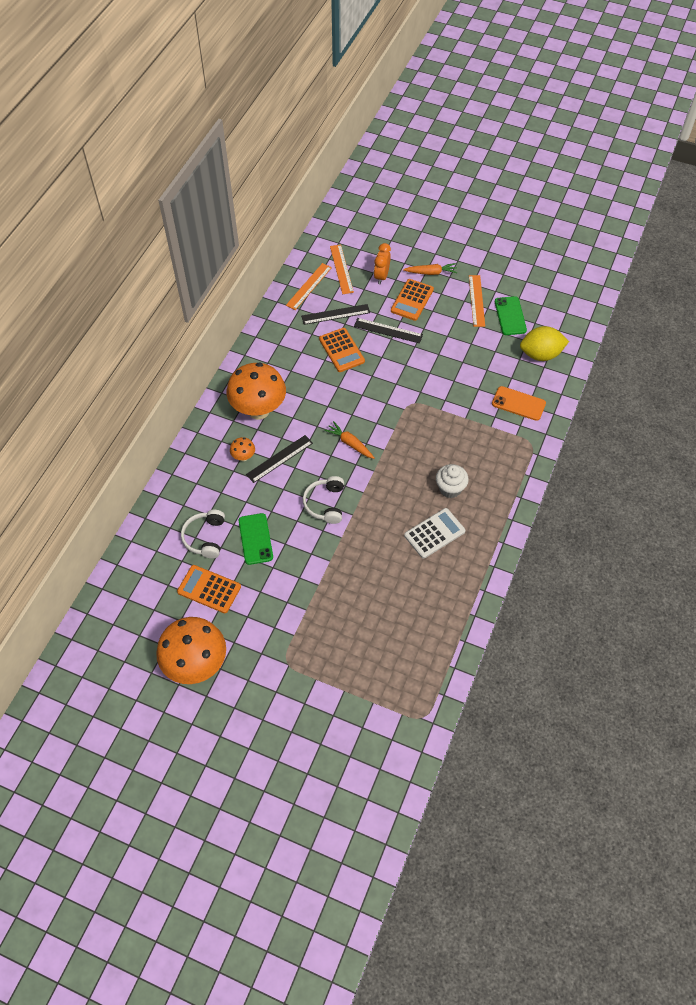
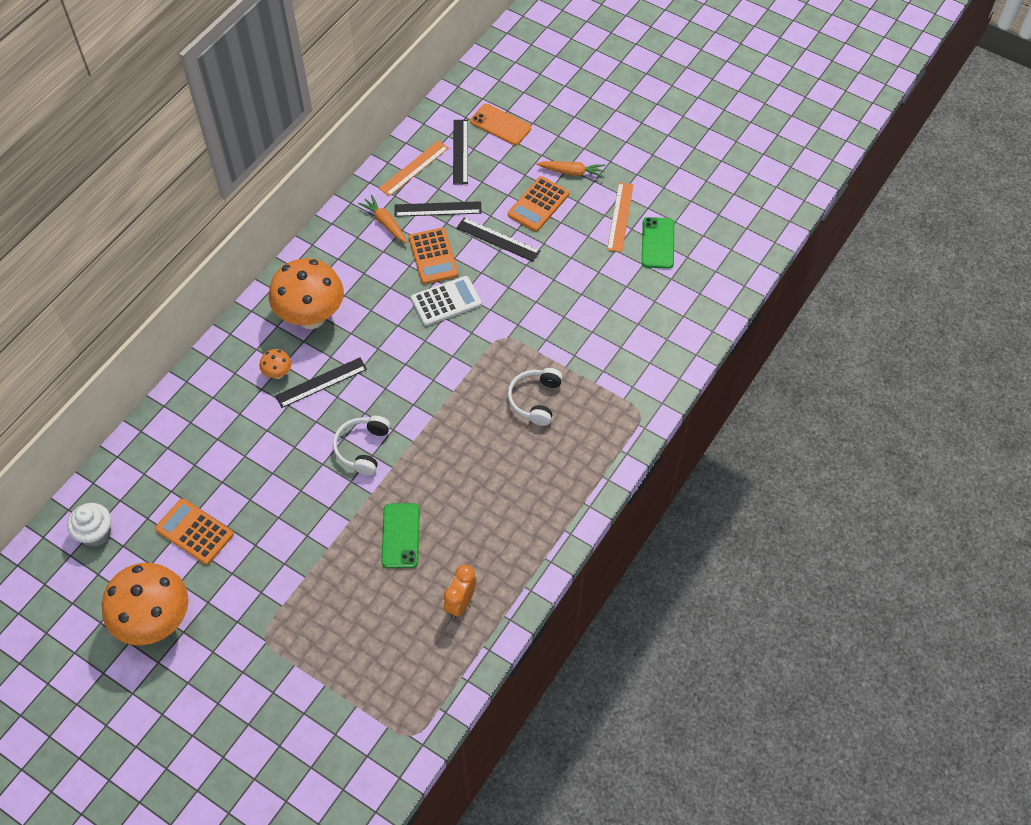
camera: 10 degrees right, 0 degrees up
(205, 537) = (206, 467): white headphones -> white headphones (535, 400)
(255, 539) = (266, 478): green phone -> green phone (400, 536)
(341, 269) = (460, 151): orange ruler -> black ruler
(350, 443) = (412, 377): orange carrot -> orange carrot (385, 223)
(381, 276) = (508, 168): orange clock -> orange clock (460, 603)
(434, 533) = (487, 507): white calculator -> white calculator (446, 301)
(450, 488) = (522, 454): white cupcake -> white cupcake (96, 533)
(518, 403) = (637, 358): orange phone -> orange phone (500, 125)
(541, 354) = (683, 299): yellow lemon -> none

